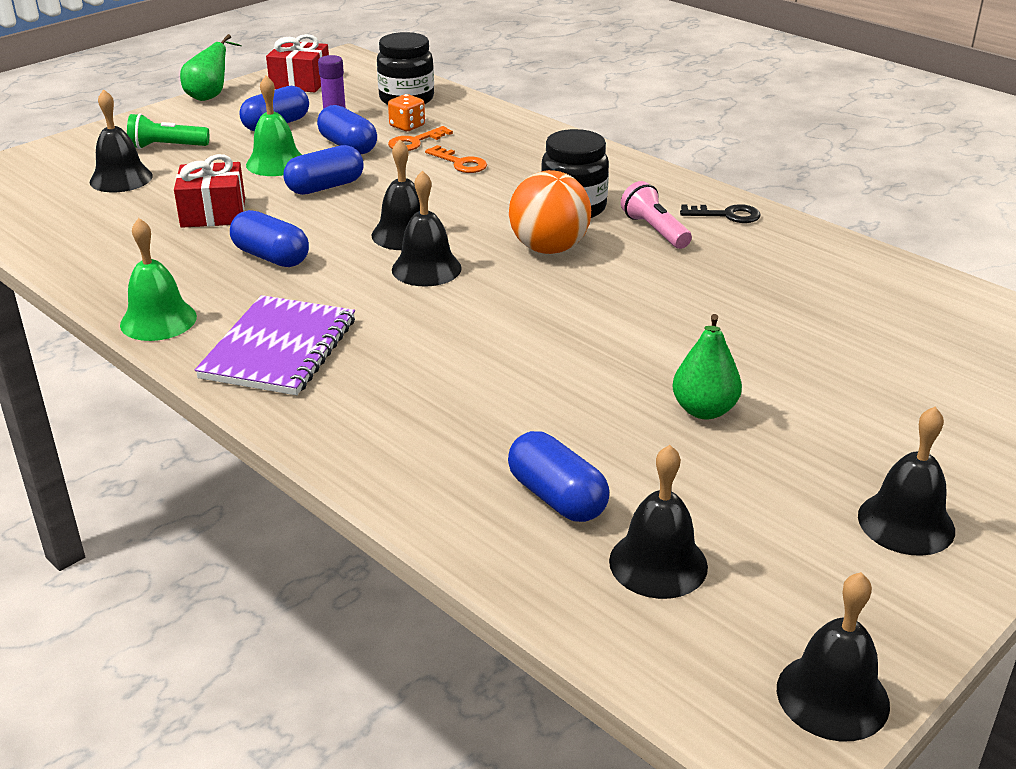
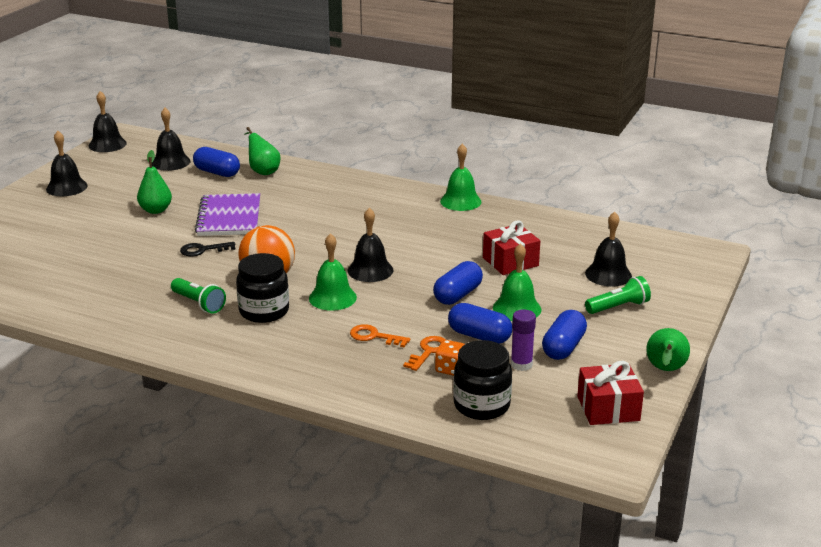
camera: 160 degrees right, 5 degrees down
(271, 257) = (439, 242): blue capsule -> none
(279, 349) = (384, 200): purple notebook -> purple notebook (229, 217)
(426, 268) = (339, 251): black bell -> none
(455, 479) = (263, 171): none -> green pear
(479, 209) = (332, 298): none -> green bell
(655, 230) = (199, 304): pink flashlight -> green flashlight
(726, 215) = (146, 326): black key -> black key (203, 250)

